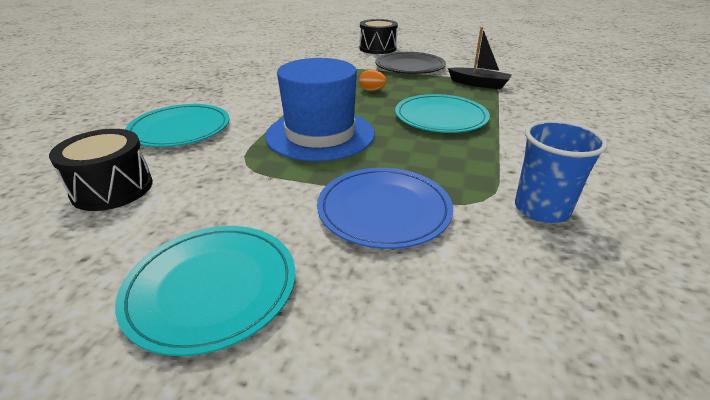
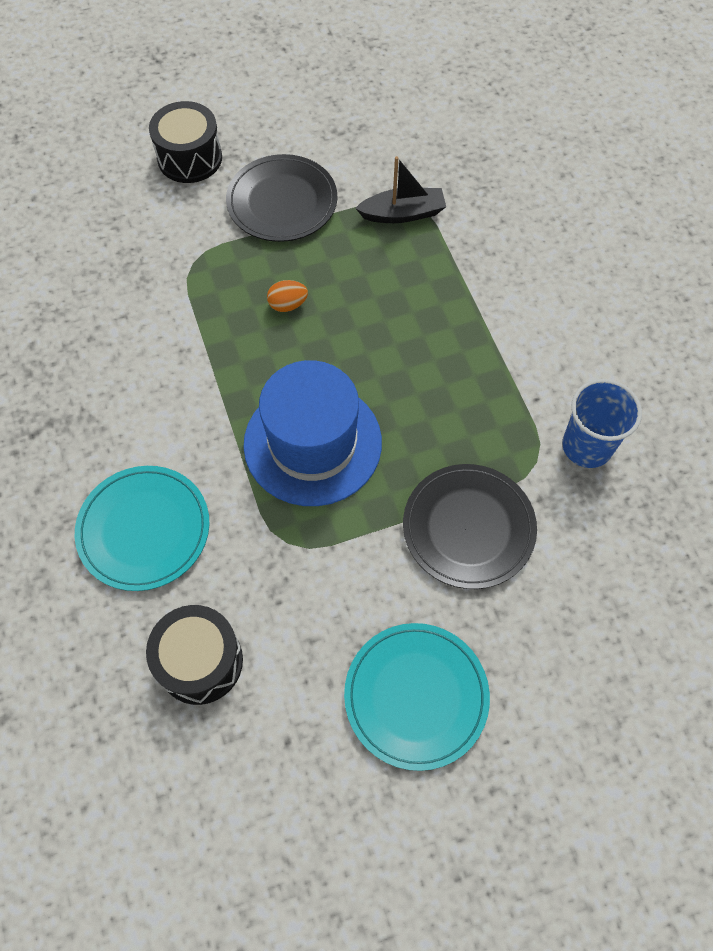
camera: 35 degrees left, 30 degrees up
(384, 210) = (468, 527): blue plate -> black plate
(440, 117) = (411, 328): turquoise plate -> none

